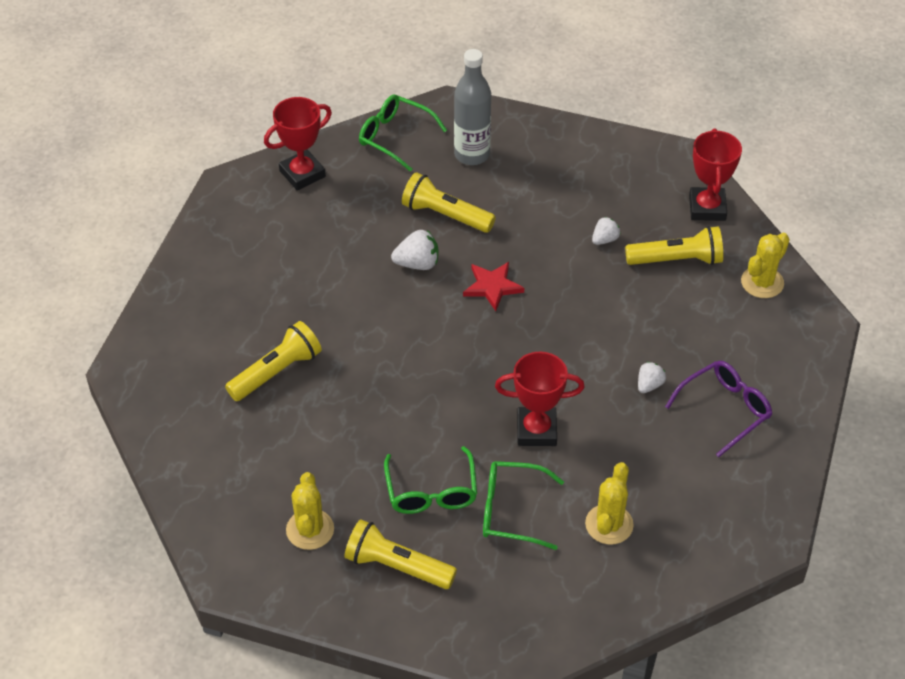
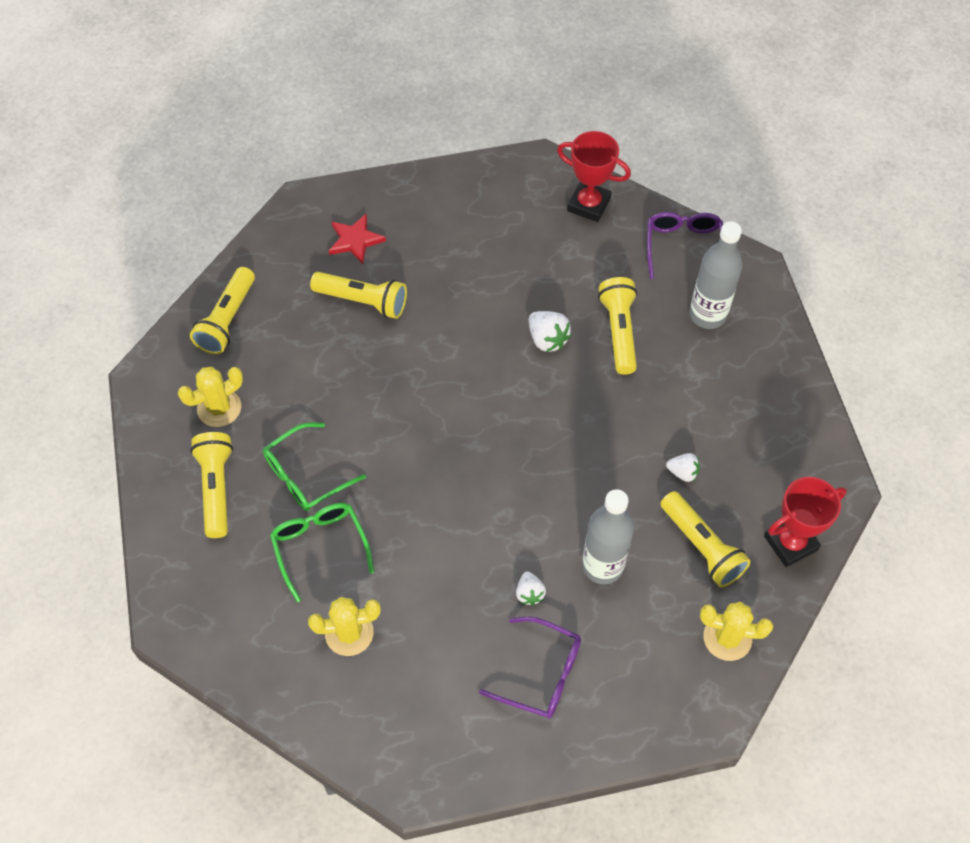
camera: 60 degrees right, 10 degrees up
(214, 483) = (227, 320): none -> yellow flashlight
(396, 137) = (683, 248): green glasses -> purple glasses
(492, 287) = (560, 409): red star -> red star (355, 240)
(536, 430) = (419, 524): red trophy -> none
(649, 385) = (529, 593): white strawberry -> white strawberry turned 75 degrees clockwise
(654, 327) = (602, 566): none -> grey bottle

